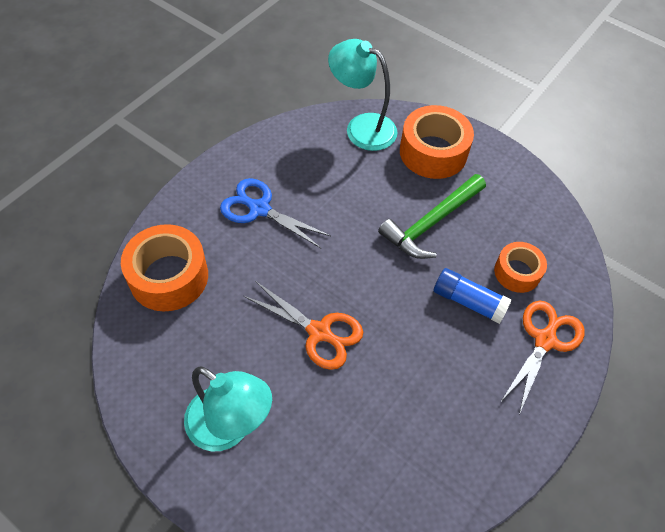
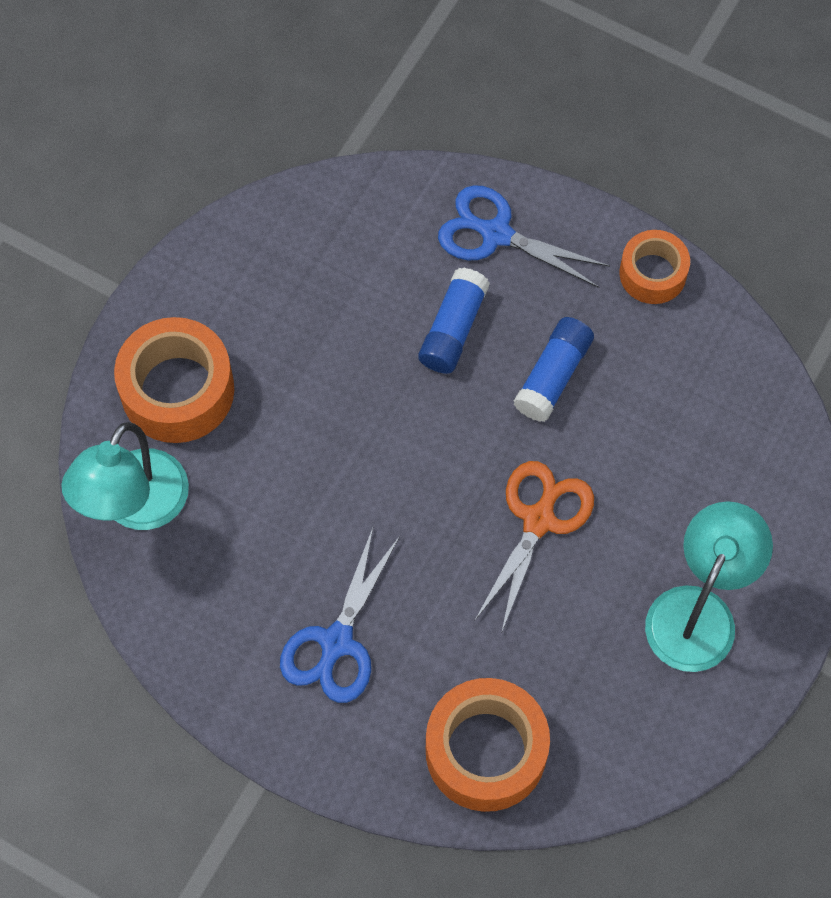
camera: 95 degrees left, 10 degrees up
(428, 359) = (553, 376): none -> blue glue stick
(431, 223) = (323, 385): green hammer -> none
(517, 272) = (393, 267): orange tape -> orange tape (652, 273)
(545, 340) = (496, 234): orange scissors -> blue scissors

